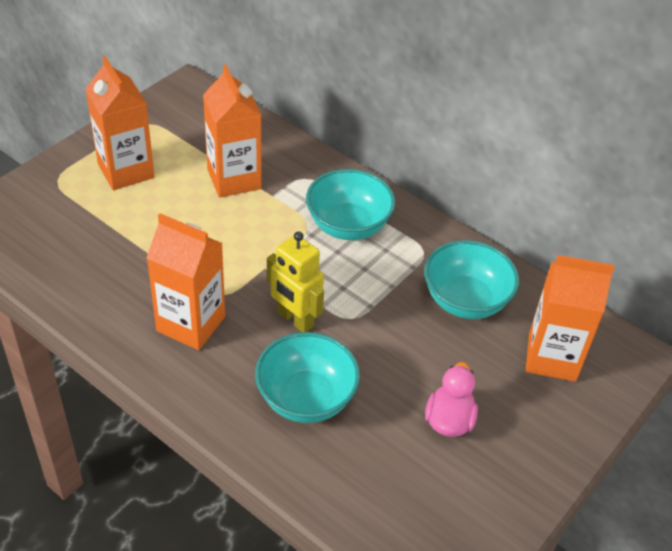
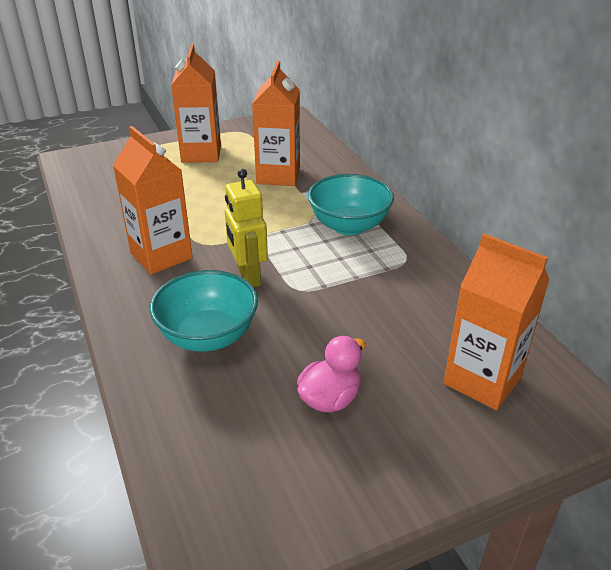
camera: 30 degrees right, 10 degrees down
(465, 301) = (420, 307): turquoise bowl -> none

